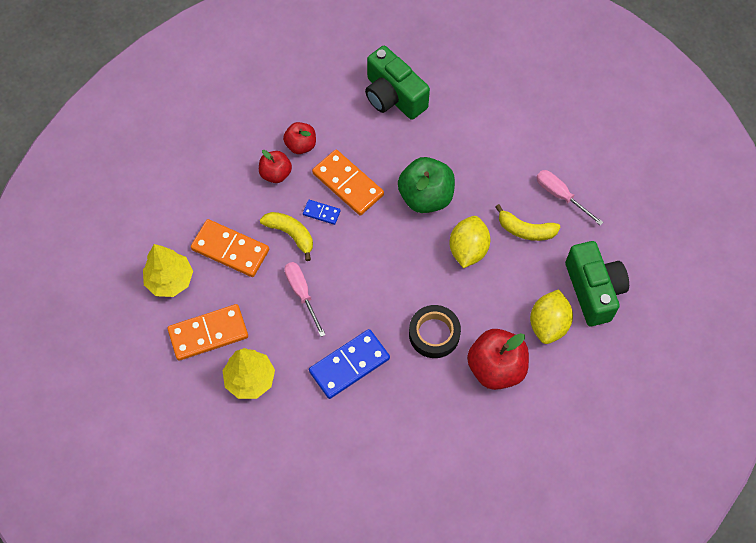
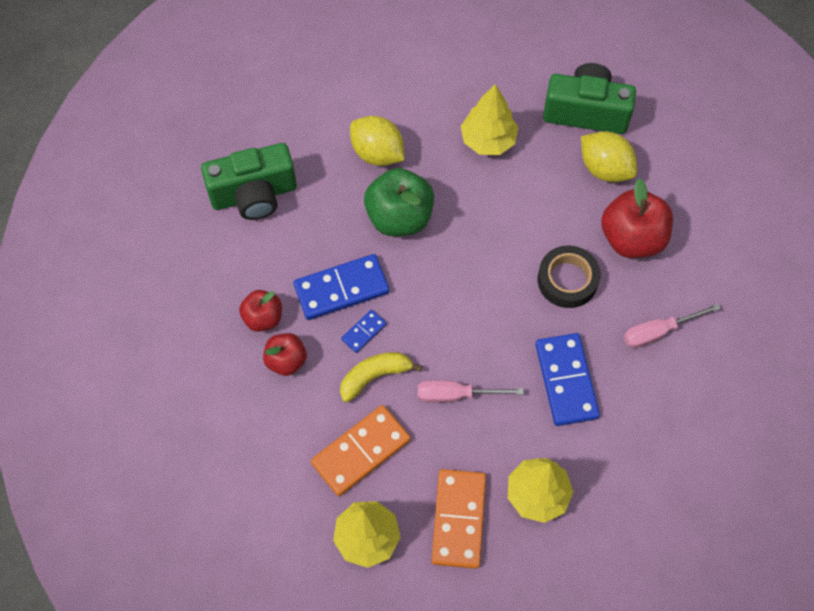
camera: 65 degrees left, 0 degrees up
(348, 184) = (341, 289): orange domino -> blue domino
(468, 249) = (484, 204): yellow lemon -> yellow lemon (377, 153)
(525, 230) = (488, 140): yellow banana -> yellow tree
(560, 196) = (464, 91): pink screwdriver -> pink screwdriver (658, 331)

